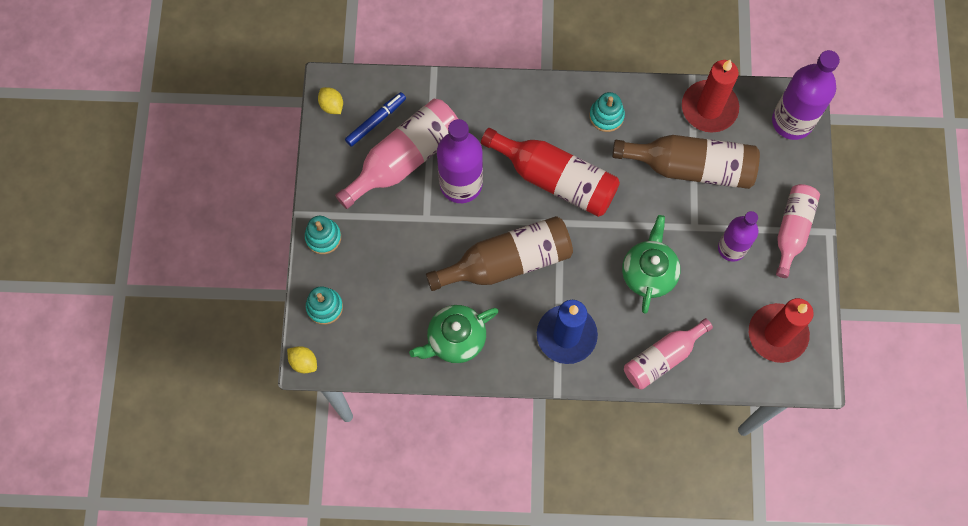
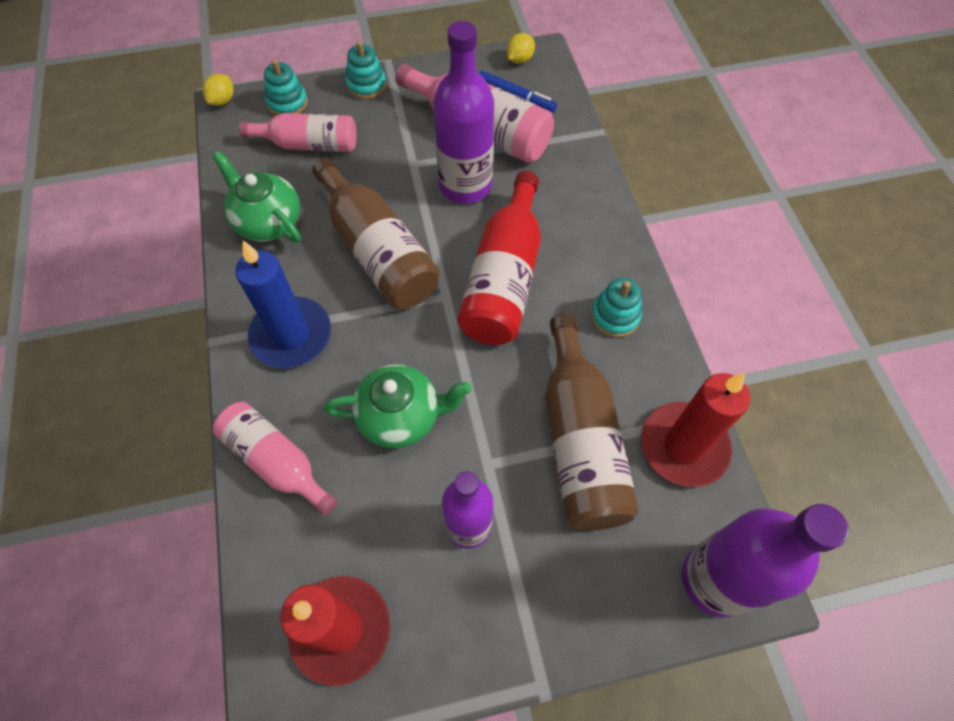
camera: 75 degrees right, 10 degrees down
(792, 230) = (525, 619): pink bottle -> pink bottle (309, 144)

